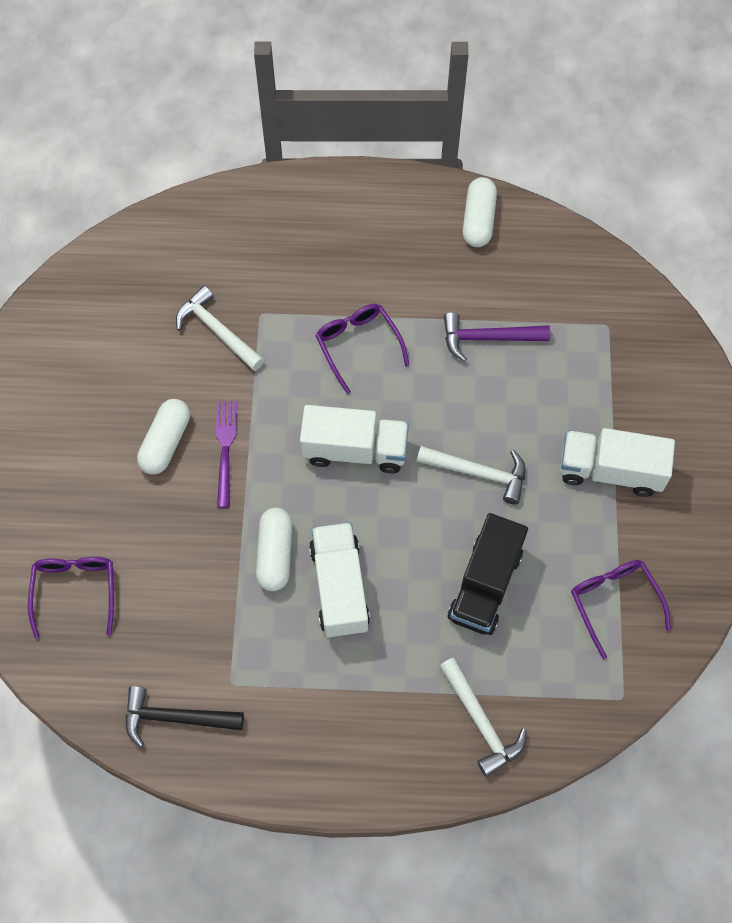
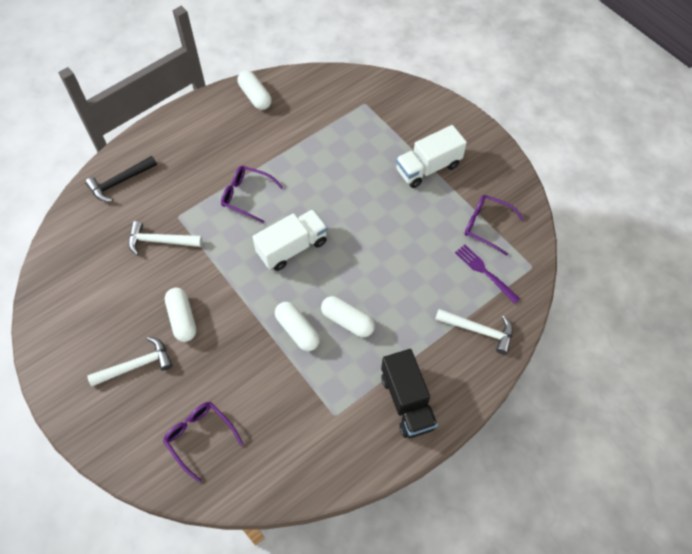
camera: 40 degrees left, 5 degrees down
(175, 718) = (320, 458): black hammer -> black hammer (120, 182)
(225, 449) = (220, 297): purple fork -> purple fork (485, 272)
(339, 587) = (347, 321): white truck -> white capsule
(479, 473) = (366, 213): white hammer -> white hammer (136, 365)
(485, 585) = (419, 264): black truck -> black truck (407, 401)
(487, 338) = (311, 148): purple hammer -> none

